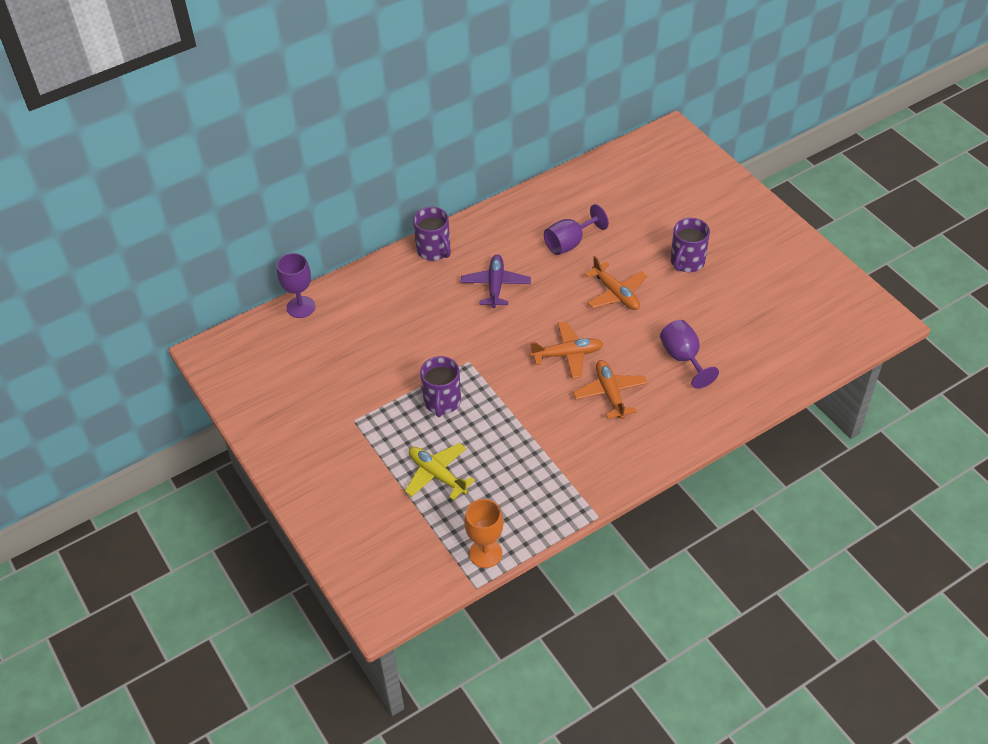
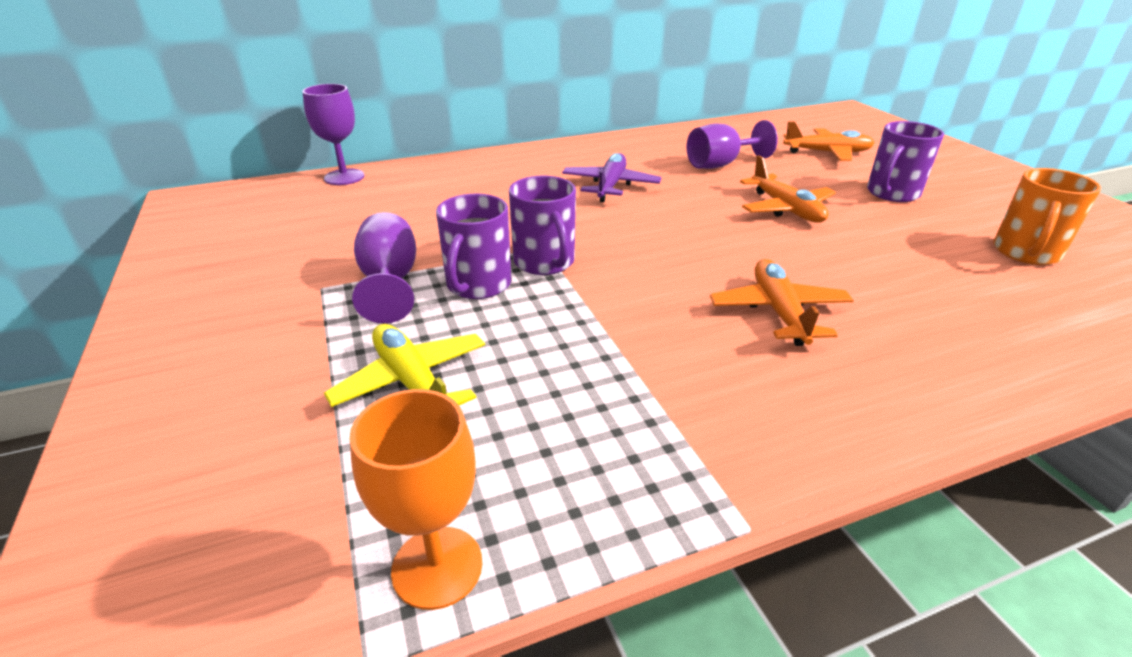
camera: 10 degrees right, 15 degrees down
(434, 250) = (541, 154): purple mug -> purple mug (545, 262)
(567, 354) = (704, 258): orange plane -> orange plane (827, 153)
(683, 358) = (912, 285): purple goblet -> purple goblet (390, 282)
(754, 316) = (1025, 253): none -> orange mug

